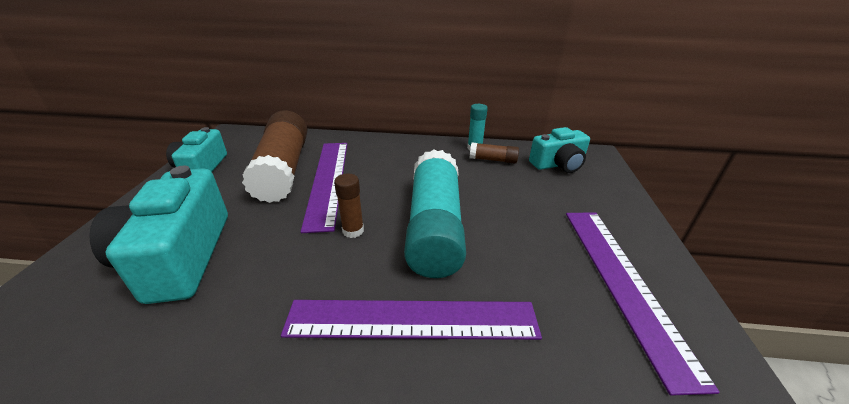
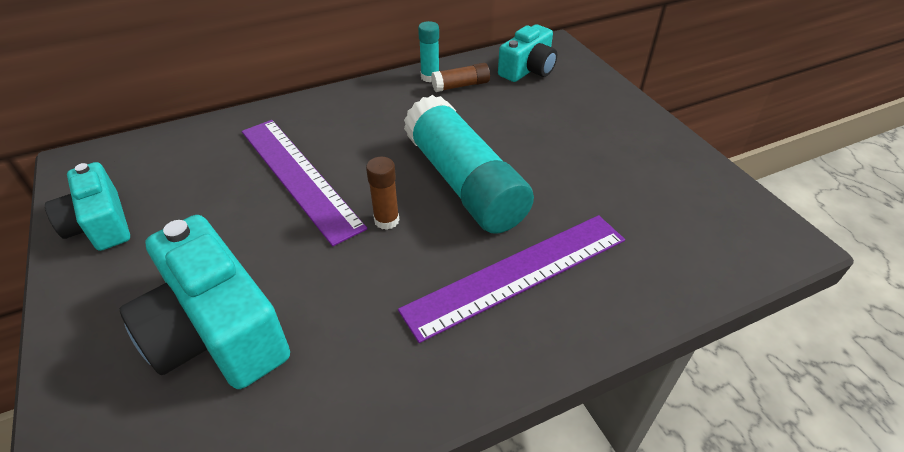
camera: 30 degrees left, 10 degrees up
(284, 169) = (224, 183): brown glue stick -> none
(622, 282) = (651, 168): purple ruler -> none

